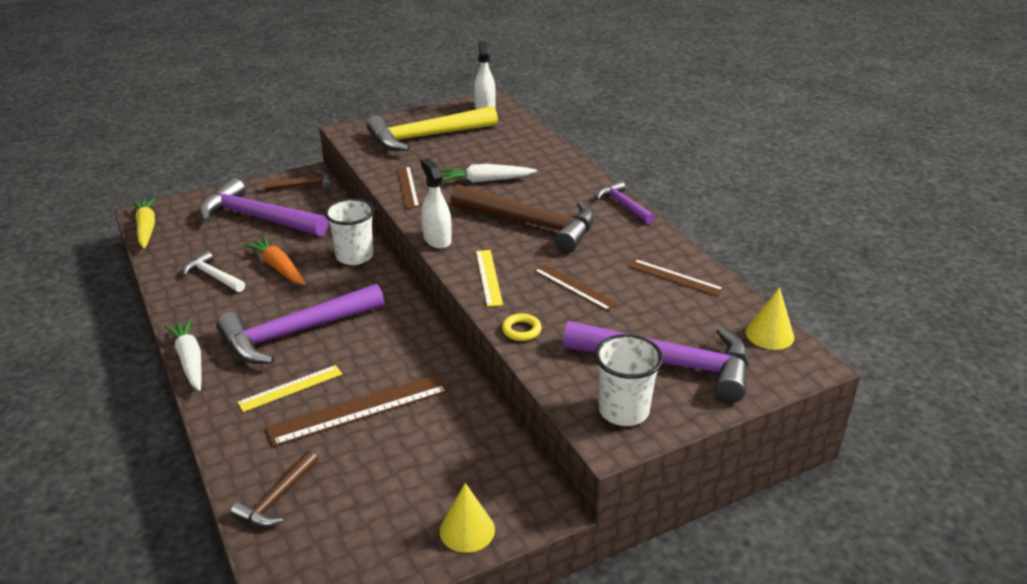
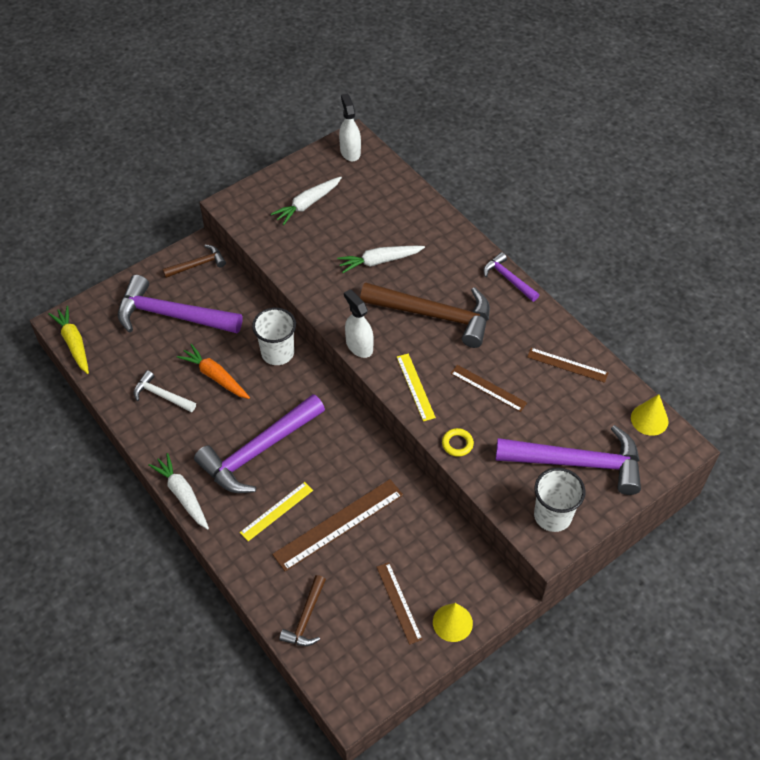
camera: 10 degrees left, 20 degrees up
(407, 187) = (312, 279): brown ruler -> brown ruler (399, 602)
(426, 137) = (307, 204): yellow hammer -> white carrot

